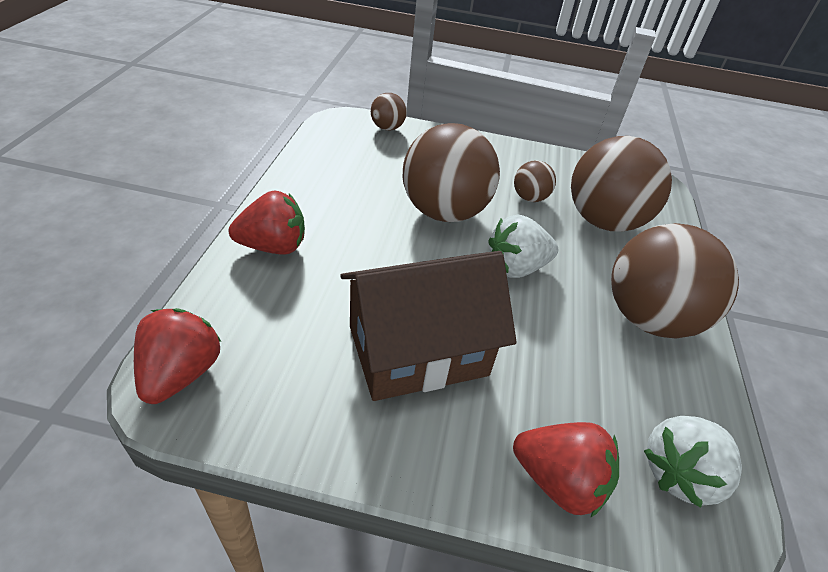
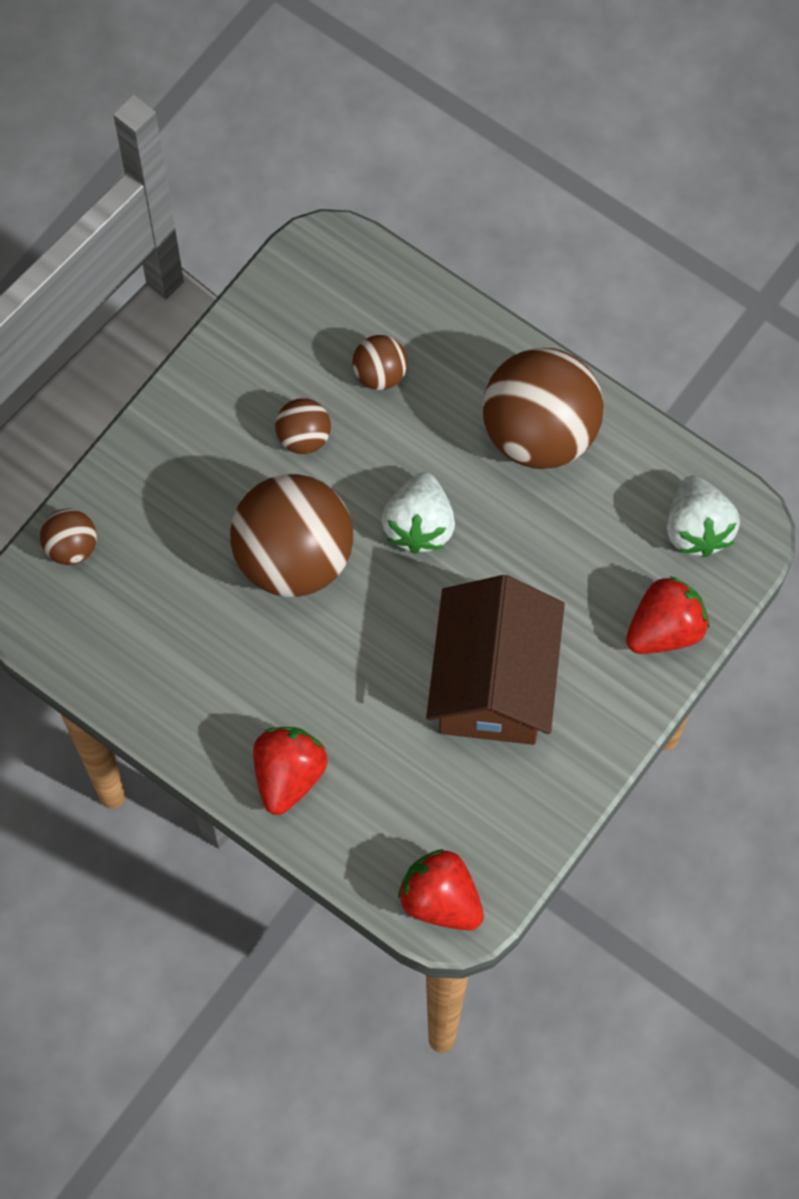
camera: 60 degrees left, 25 degrees up
(603, 221) = (380, 374): brown ball -> brown ball, size x0.46

